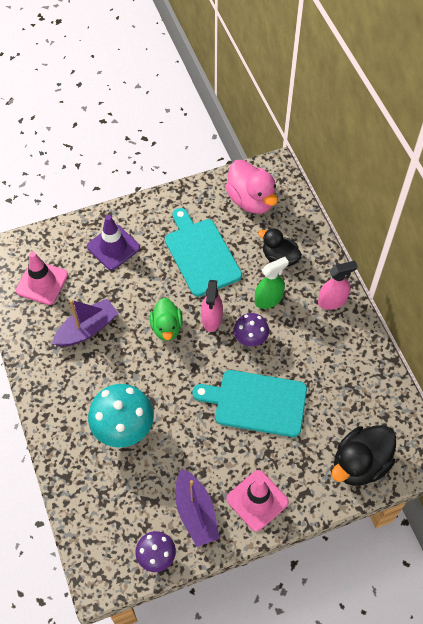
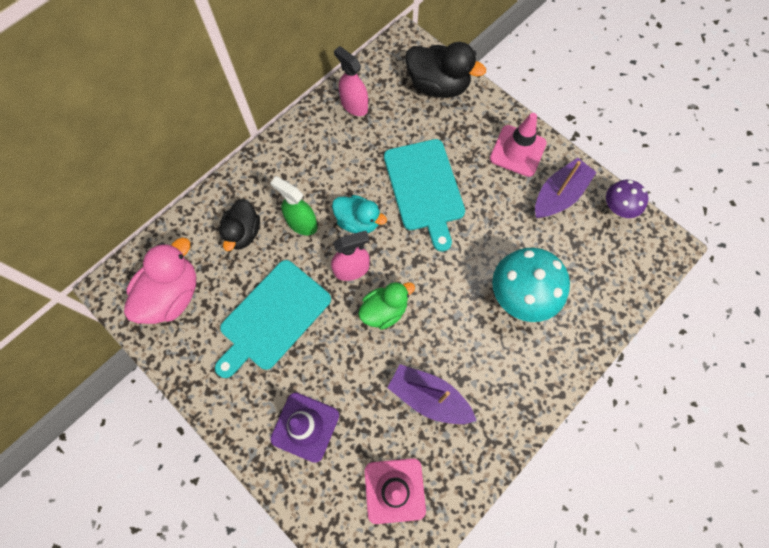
camera: 115 degrees left, 10 degrees up
(250, 339) = (358, 221): purple mushroom -> turquoise duck
(332, 301) = (277, 163): pink spray bottle -> pink spray bottle (354, 105)

